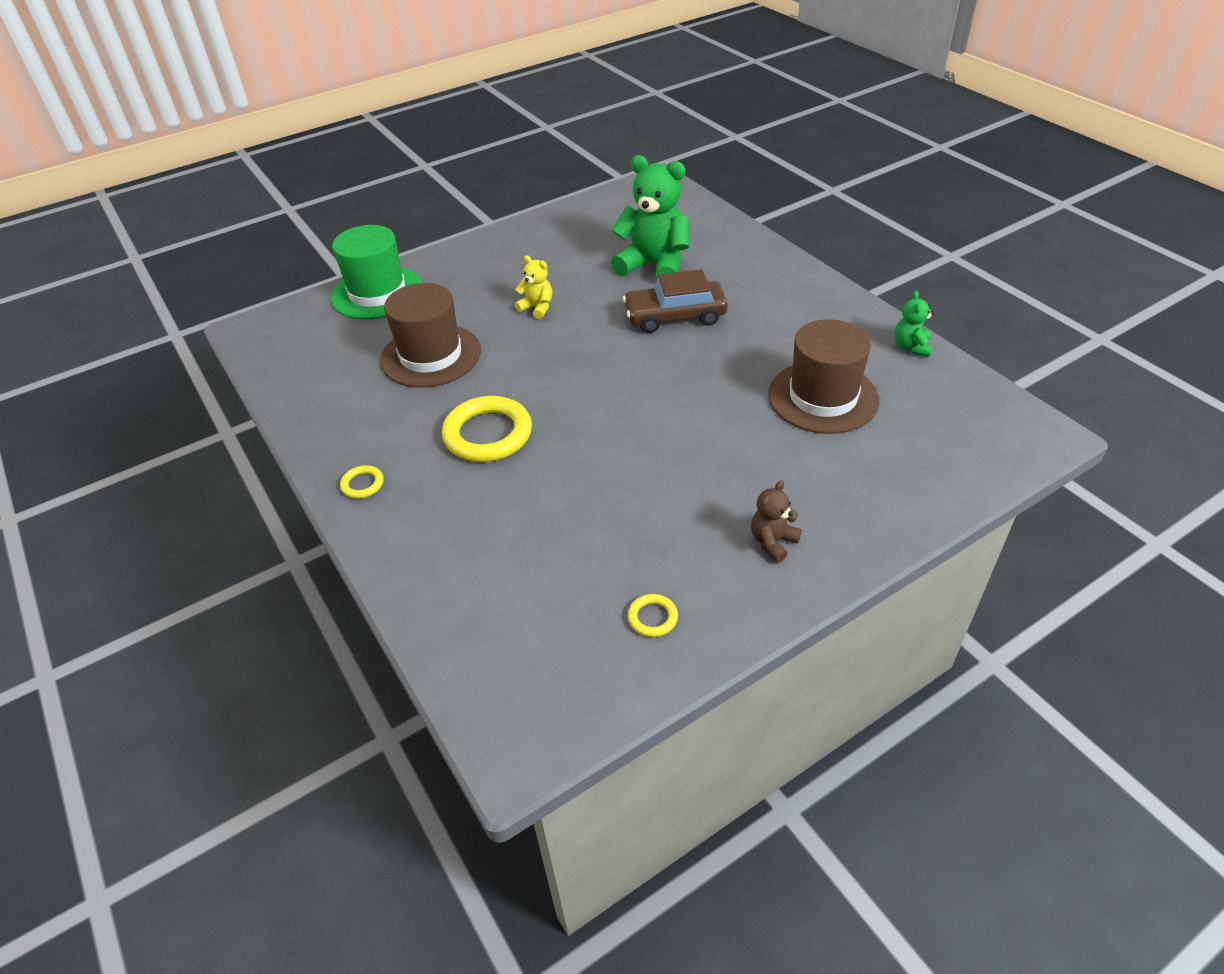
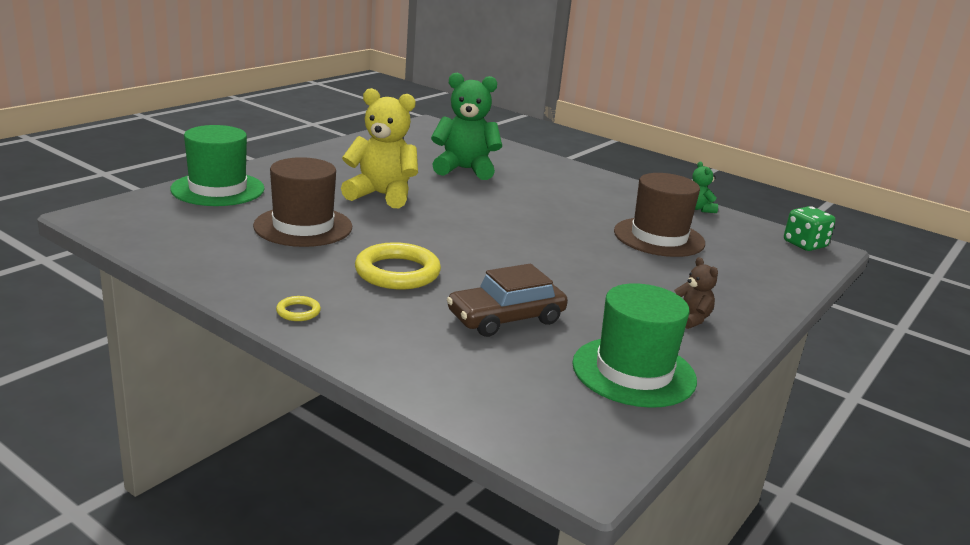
camera: 25 degrees left, 20 degrees down
(537, 308) = (381, 195): yellow teddy bear -> yellow teddy bear, size x2.08
(652, 618) = (634, 372): yellow ring -> green hat
(675, 316) = (506, 197): brown car -> brown car (506, 318)
(772, 542) = (690, 319): brown teddy bear -> brown teddy bear turned 135 degrees clockwise
(1018, 423) = (804, 244): none -> green dice

